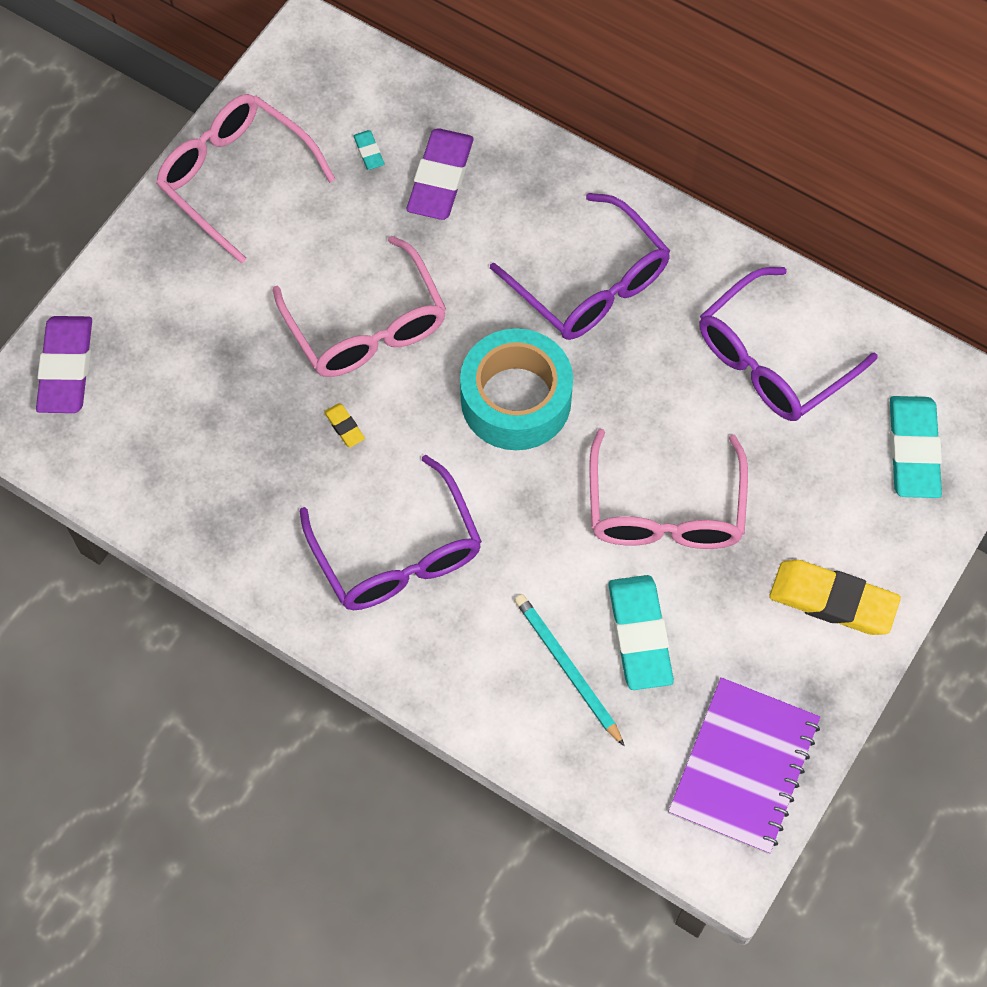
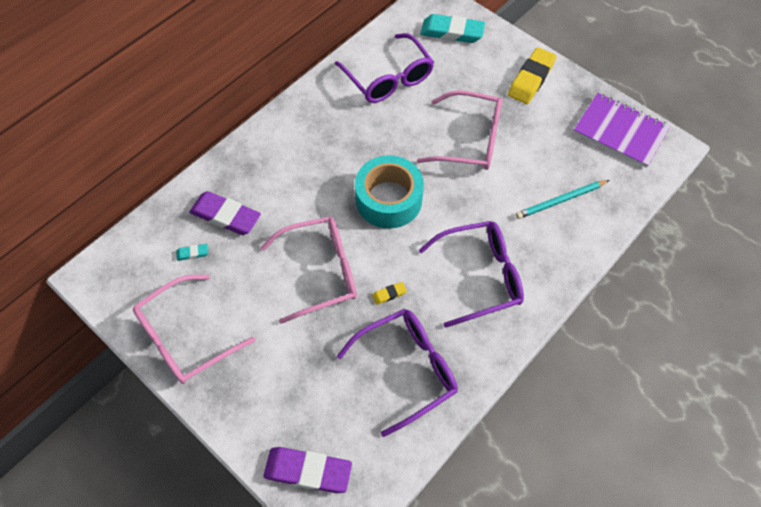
camera: 80 degrees left, 5 degrees down
(591, 284) = (321, 151): purple glasses -> purple glasses (407, 369)
(639, 635) = (543, 164): turquoise eraser -> none

